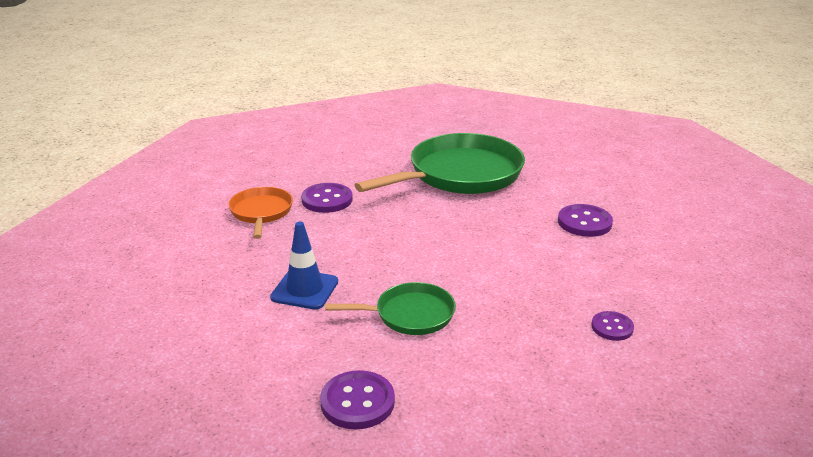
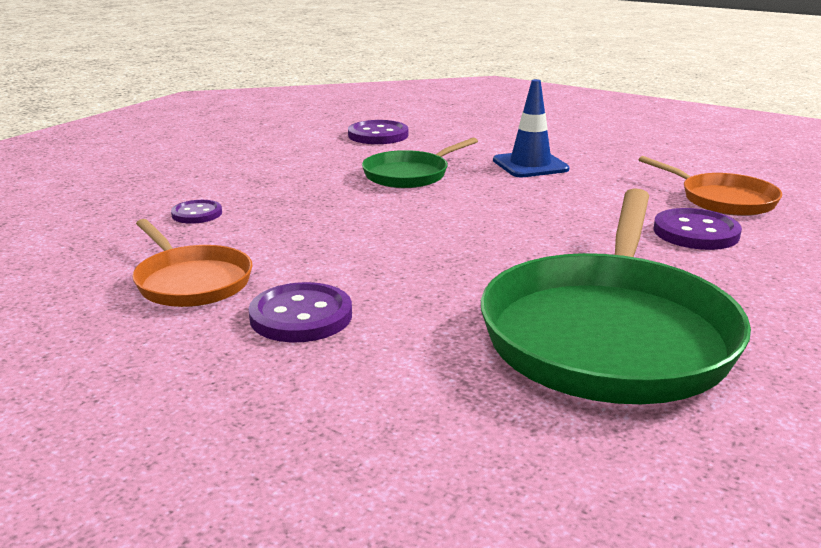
camera: 145 degrees right, 5 degrees down
(634, 262) = (191, 281): none -> orange pan

